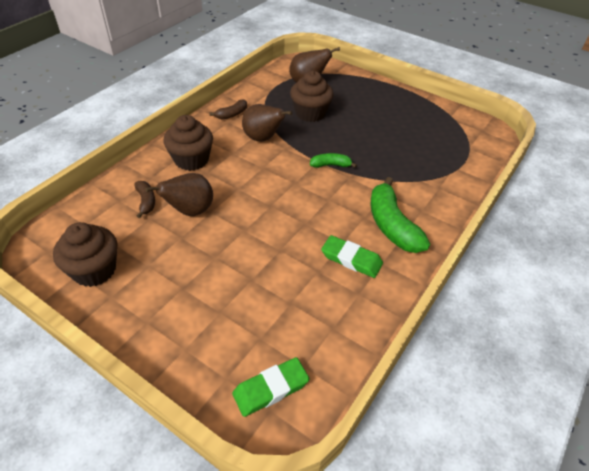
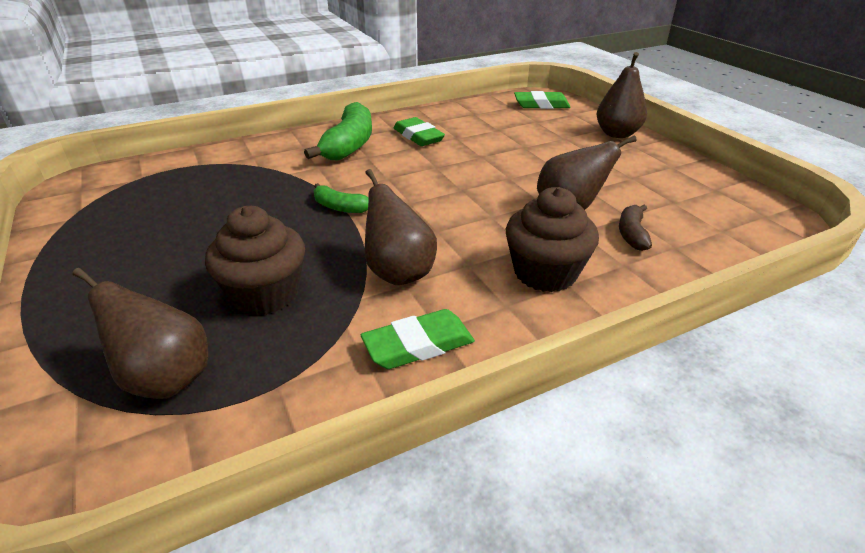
camera: 150 degrees left, 10 degrees down
(94, 270) = (695, 187): brown cupcake -> none
(166, 342) = (617, 134): none -> brown pear
(232, 114) = (418, 344): brown banana -> green eraser

